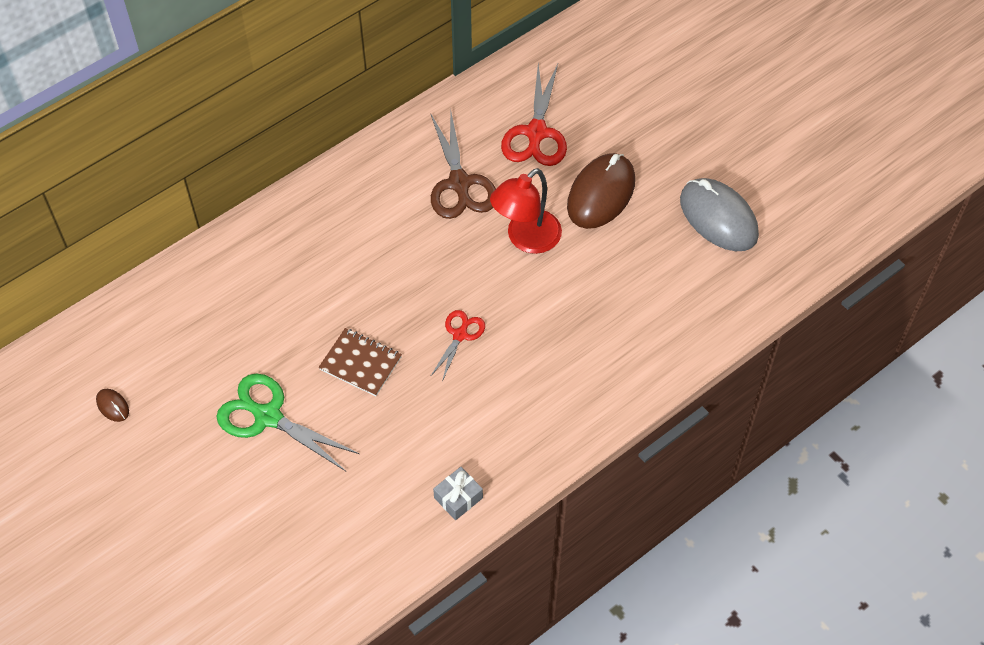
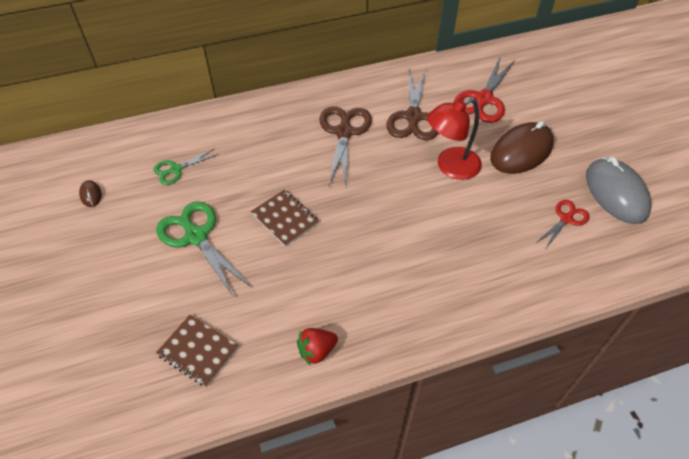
camera: 20 degrees right, 5 degrees down
(200, 341) = (176, 169): none -> green scissors
(334, 539) = (198, 351): none -> brown notebook
(383, 230) = (344, 132): none -> brown scissors
(458, 498) = (317, 351): grey gift -> red strawberry
(460, 335) = (371, 221): red scissors -> red scissors (566, 219)

